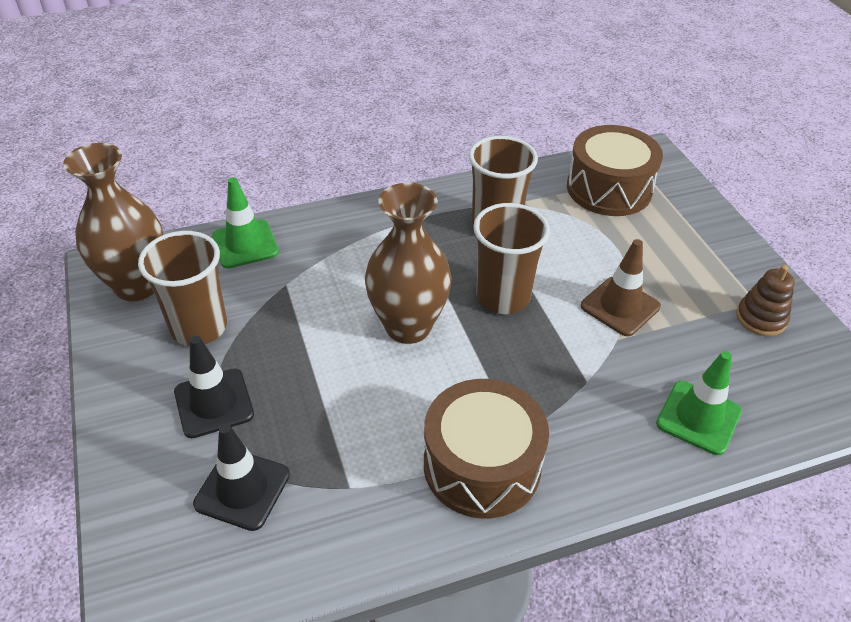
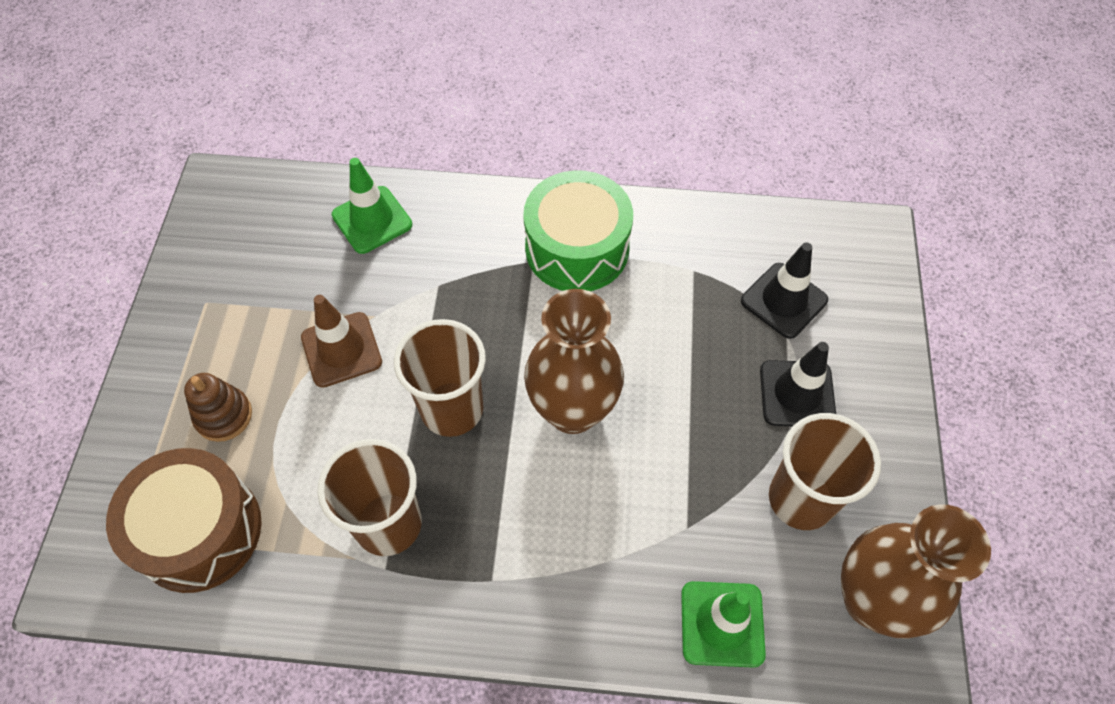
camera: 155 degrees left, 15 degrees up
(482, 465) = (577, 248): brown drum -> green drum
(761, 318) = (222, 284): brown stacking toy -> brown stacking toy (223, 416)

